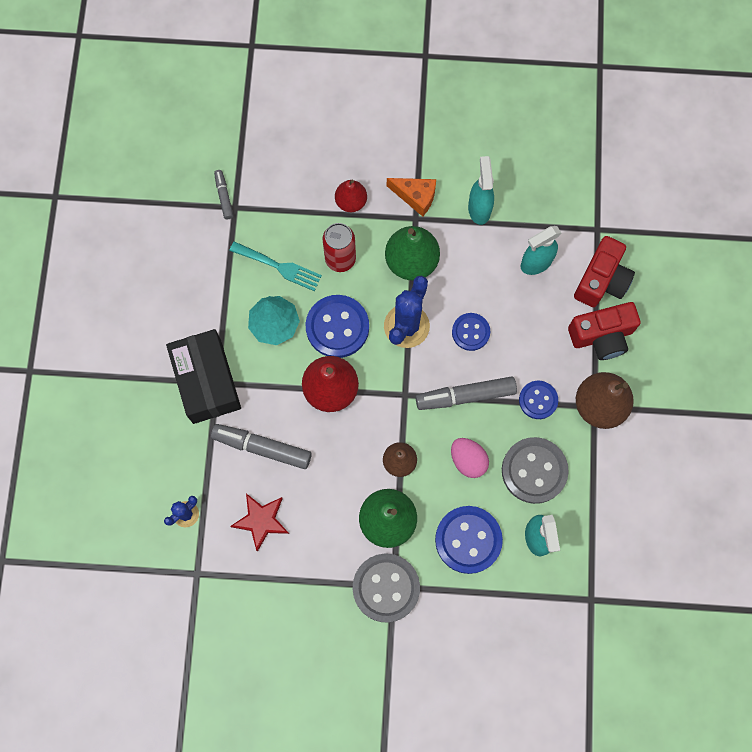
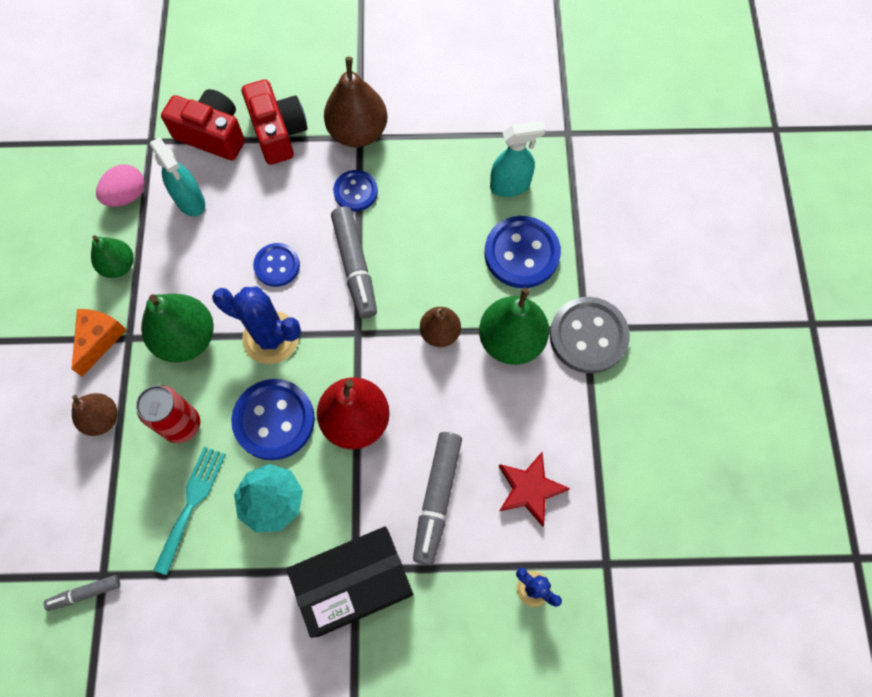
camera: 95 degrees left, 5 degrees down
(351, 202) = (102, 419): red pear -> brown pear
(468, 460) = (431, 259): pink egg -> pink egg (127, 195)
(479, 208) = (119, 266): turquoise spray bottle -> green pear
(534, 471) = (436, 192): grey button -> none

